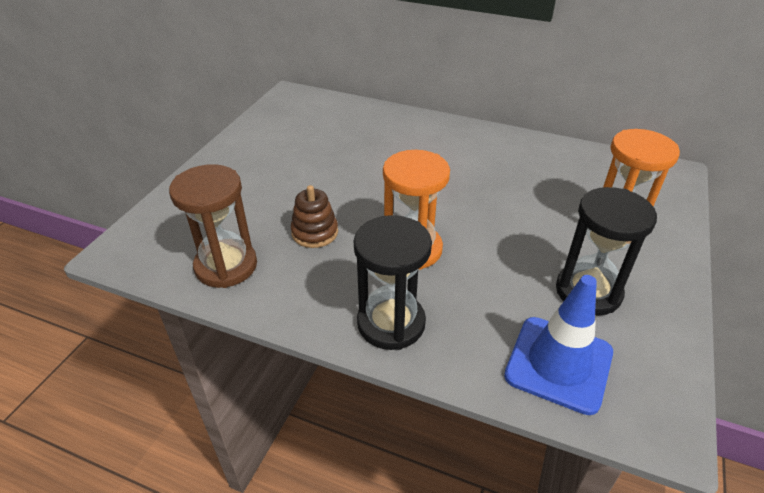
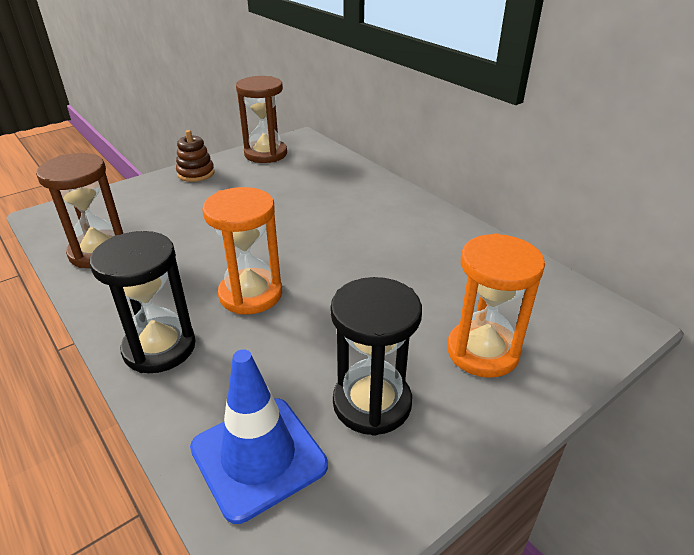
camera: 30 degrees right, 5 degrees down
(274, 118) = (265, 154): none -> brown hourglass
(315, 232) = (190, 251): brown stacking toy -> brown stacking toy (196, 173)

